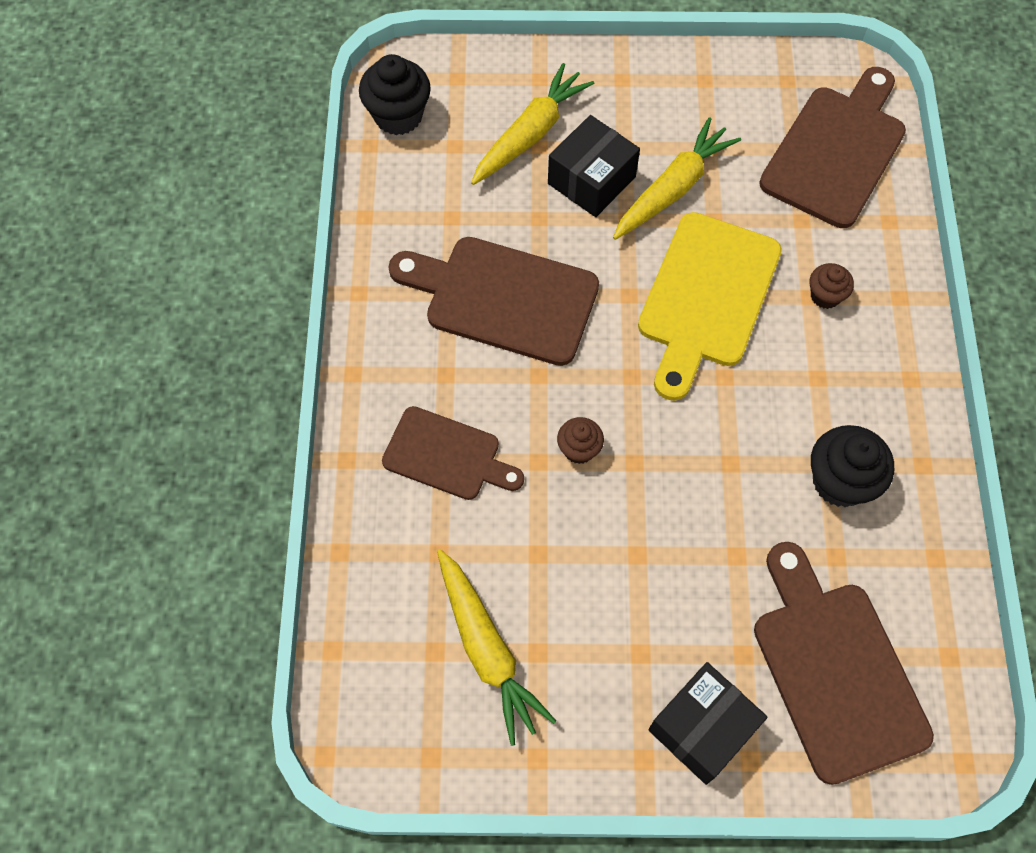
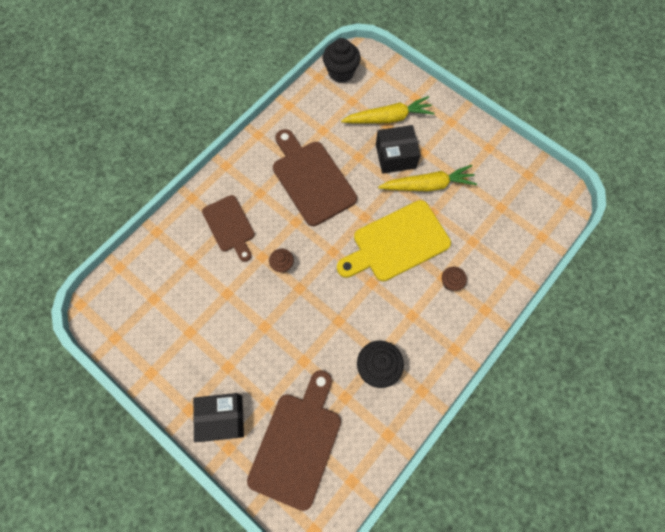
camera: 40 degrees right, 5 degrees up
(487, 649) = (172, 315): yellow carrot -> none
(836, 150) = (520, 222): brown cutting board -> none

